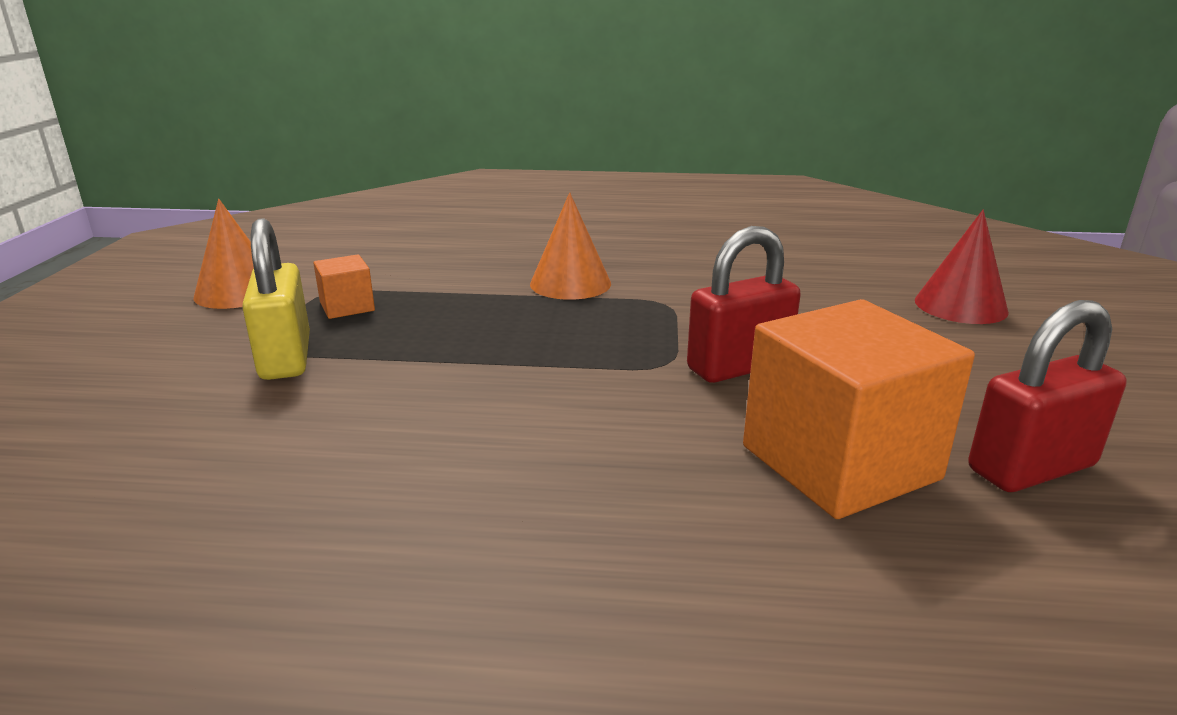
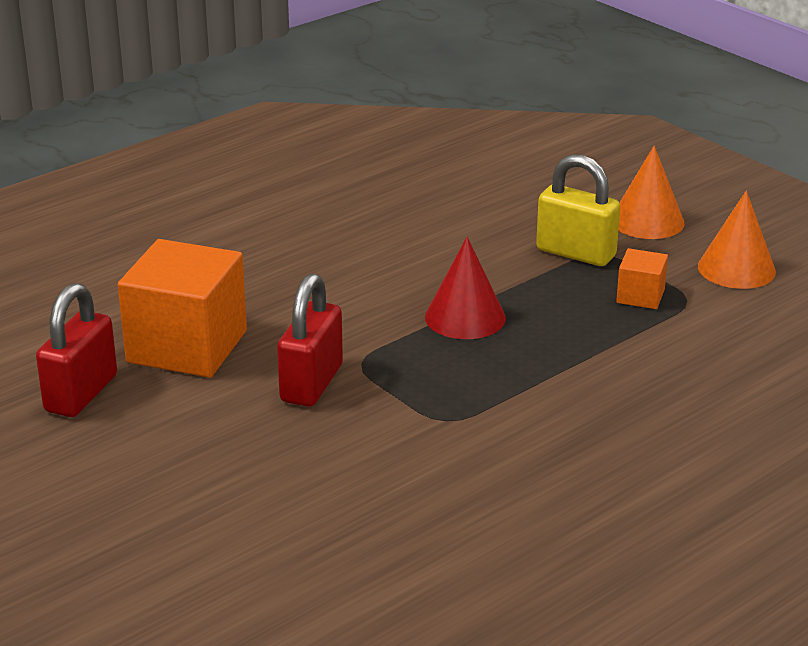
camera: 135 degrees right, 5 degrees up
(570, 283) = (551, 401): orange cone -> orange cone (647, 221)
(960, 306) = (206, 554): red cone -> red cone (465, 317)

